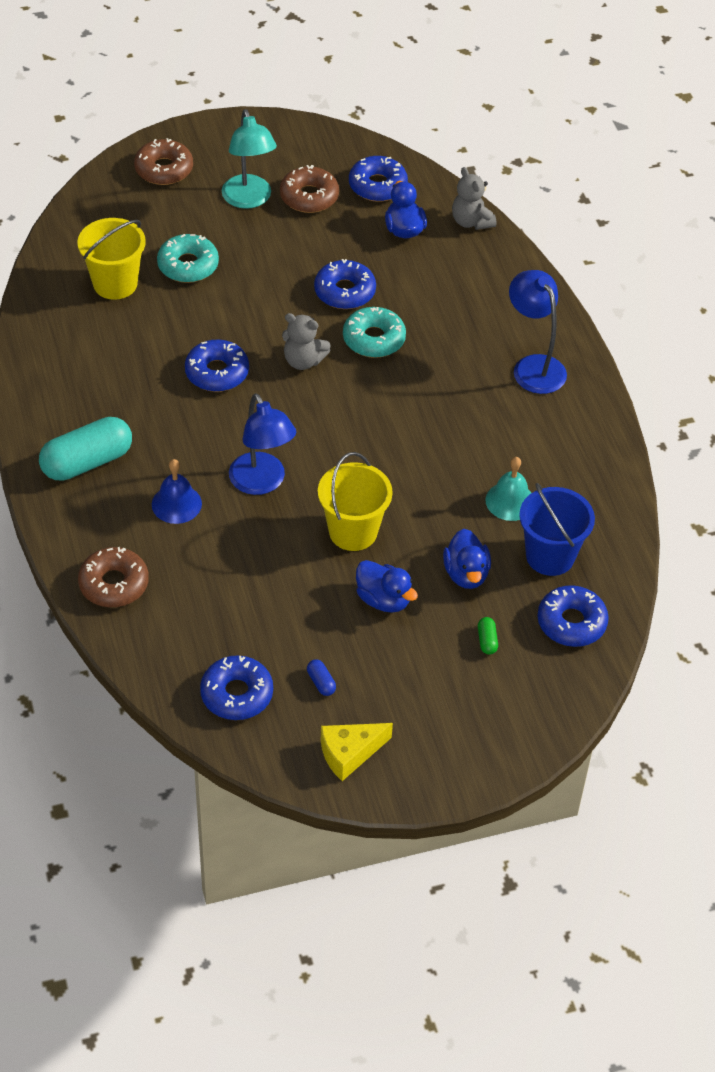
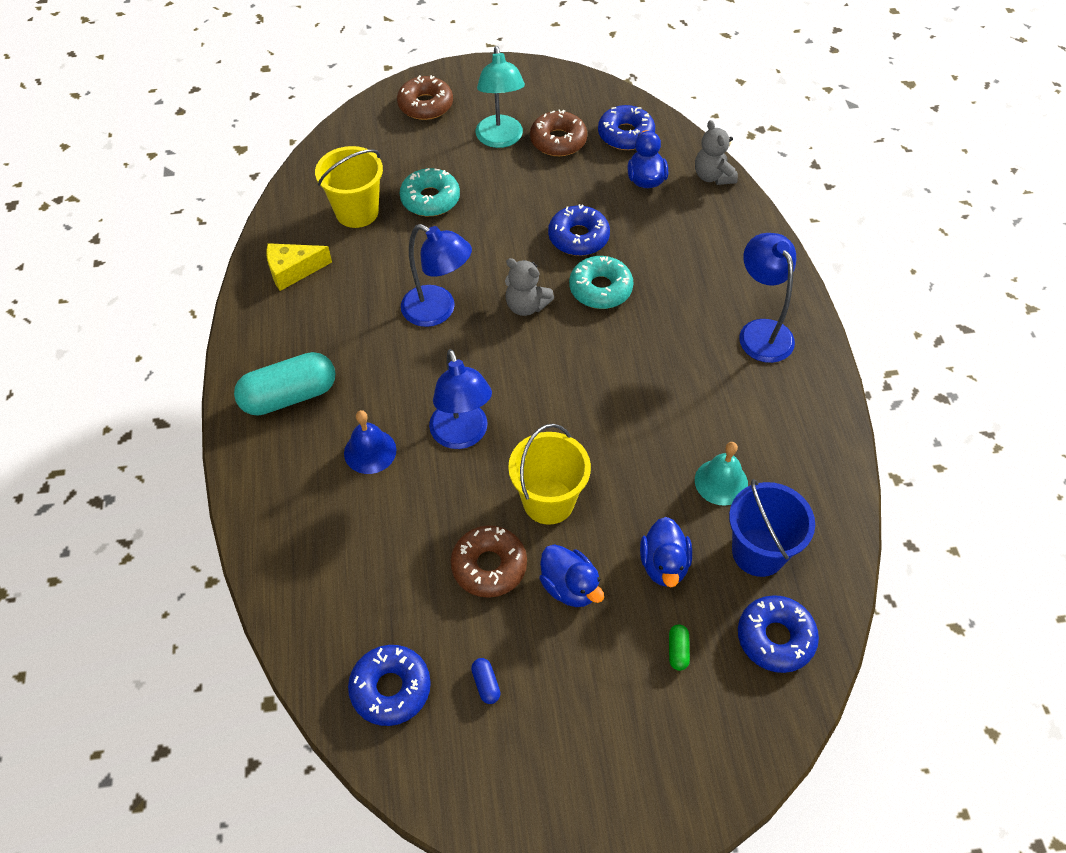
camera: 10 degrees right, 5 degrees up
(114, 584) = (286, 538): brown donut -> brown donut (489, 566)
(217, 372) = (438, 311): blue donut -> blue lamp
(349, 753) = (503, 782): yellow cheese -> yellow cheese (293, 271)

